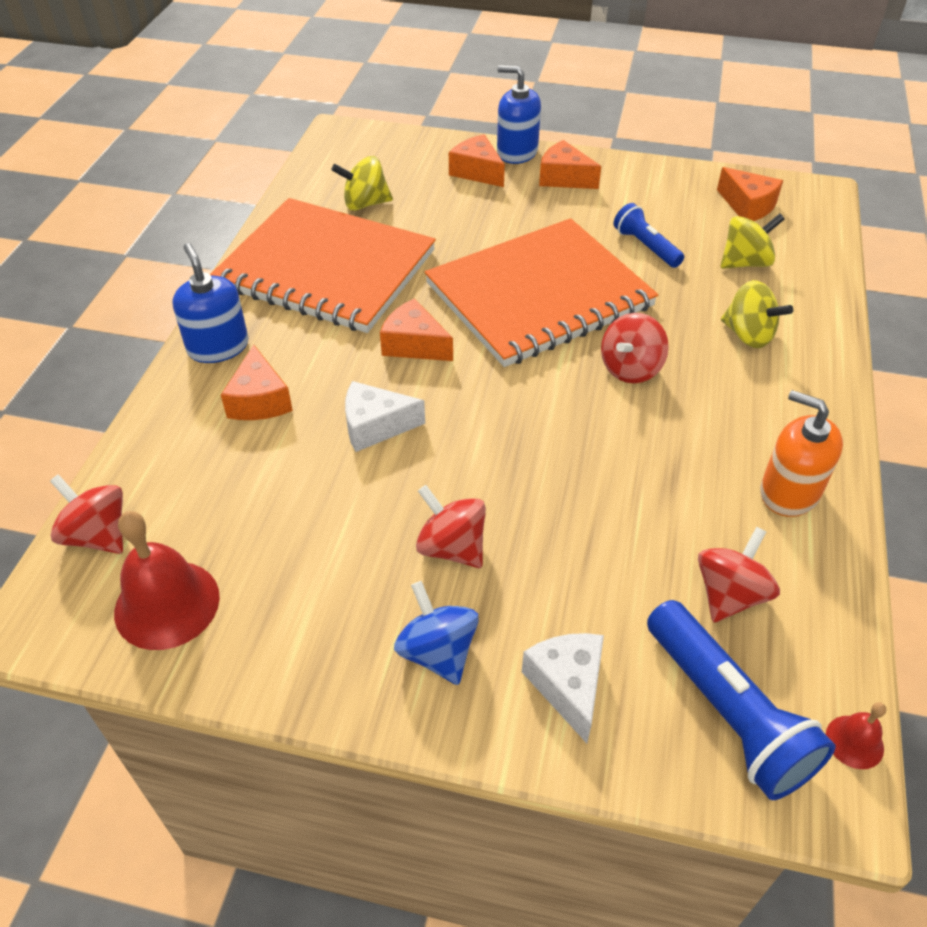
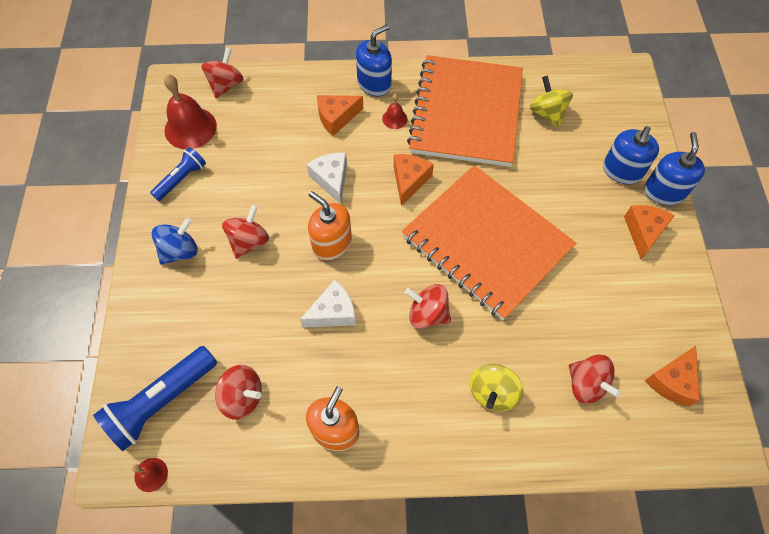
camera: 75 degrees right, 15 degrees up
(297, 338) = (394, 119): none -> red bell
(477, 172) = (622, 171): orange cheese -> blue soap dispenser
(490, 445) = (332, 243): none -> orange soap dispenser
(567, 686) = (168, 317): white cheese -> white cheese (333, 312)
(645, 247) = (576, 306): blue flashlight -> blue flashlight (181, 179)
(745, 262) = (586, 384): yellow spinning top -> red spinning top

